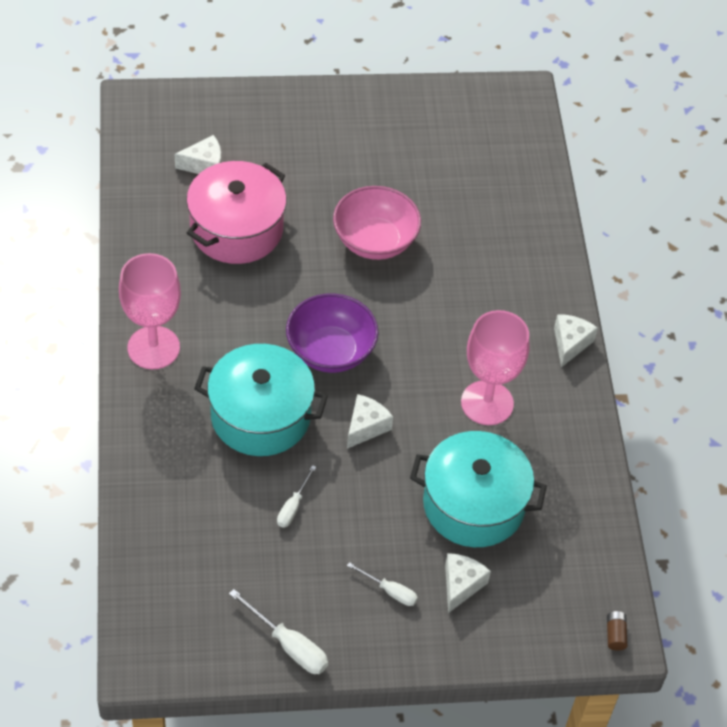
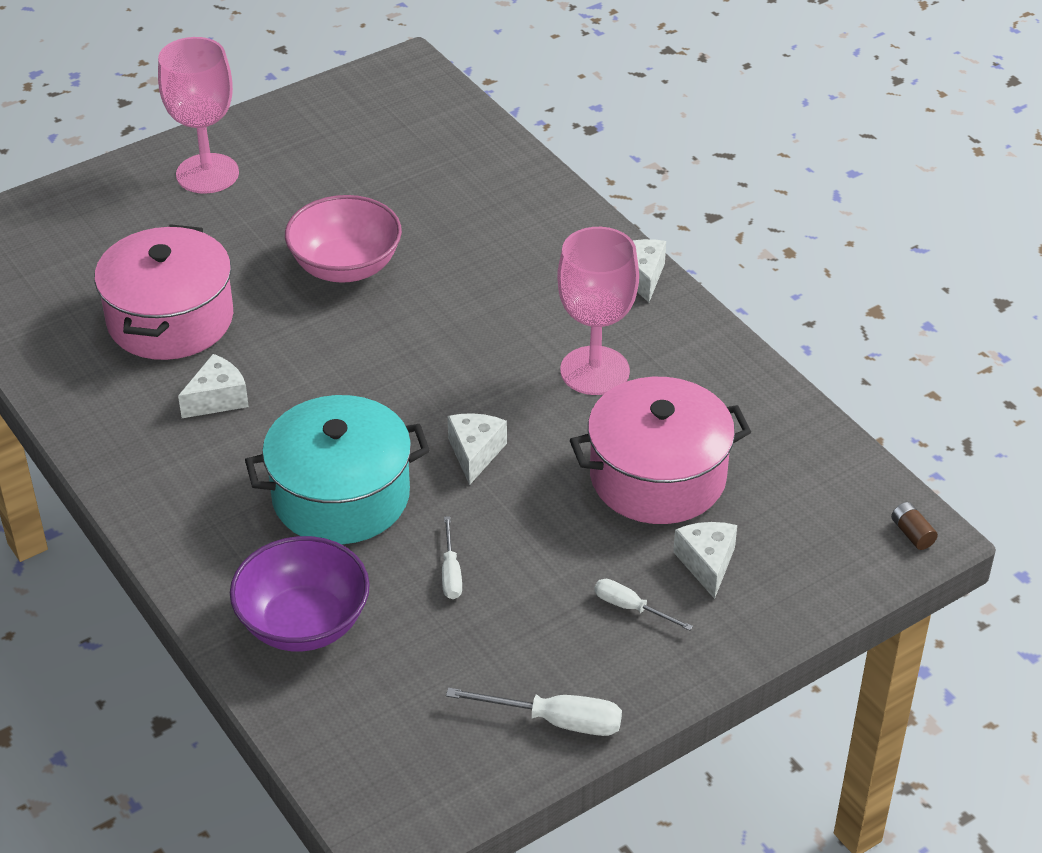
camera: 25 degrees left, 10 degrees down
(153, 348) = (155, 481): pink goblet -> pink goblet (207, 174)
(204, 165) = (83, 271): white cheese -> white cheese (217, 399)
(330, 351) = (376, 395): purple bowl -> purple bowl (303, 623)
(390, 591) = (631, 608): white screwdriver -> white screwdriver turned 150 degrees counterclockwise
(473, 504) = (657, 476): turquoise pot -> pink pot

